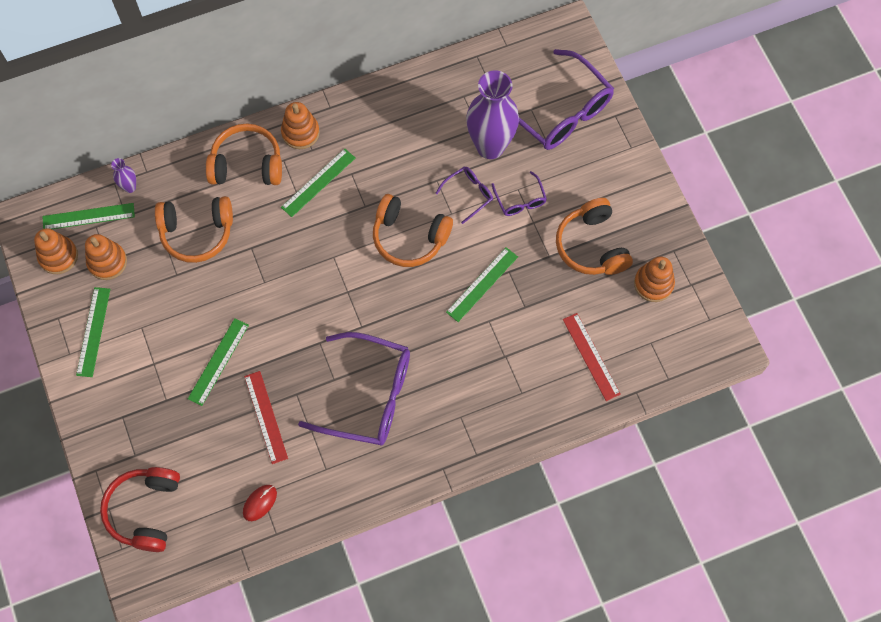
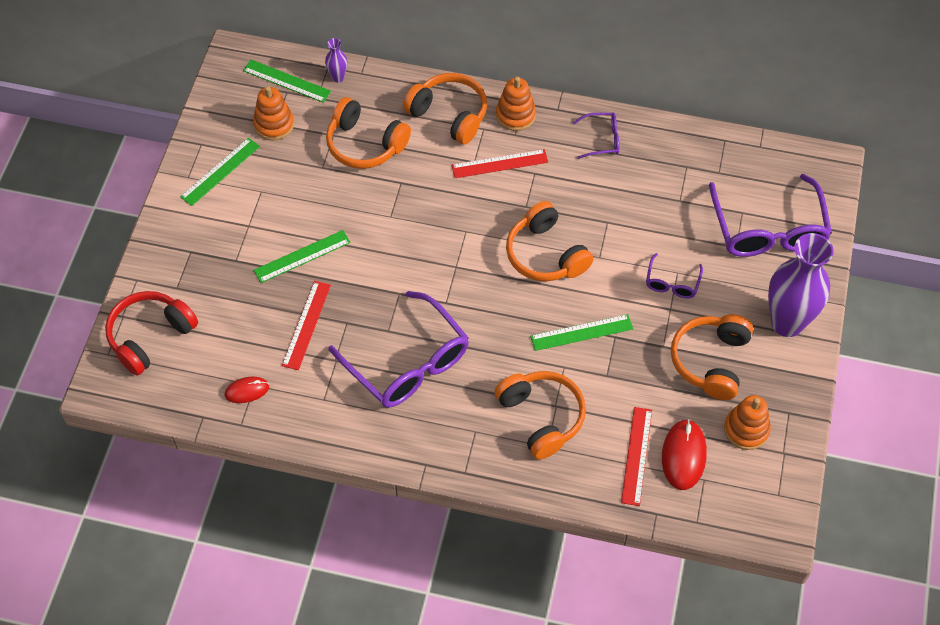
camera: 35 degrees right, 10 degrees down
(58, 256) = (239, 97): orange stacking toy -> none
(318, 182) = (499, 163): green ruler -> red ruler
(469, 194) = (628, 250): purple glasses -> purple glasses (602, 139)
(490, 146) = (679, 222): purple vase -> purple vase (787, 323)
(501, 372) = (541, 417): none -> orange headphones
(624, 334) = (683, 456): none -> red mouse

